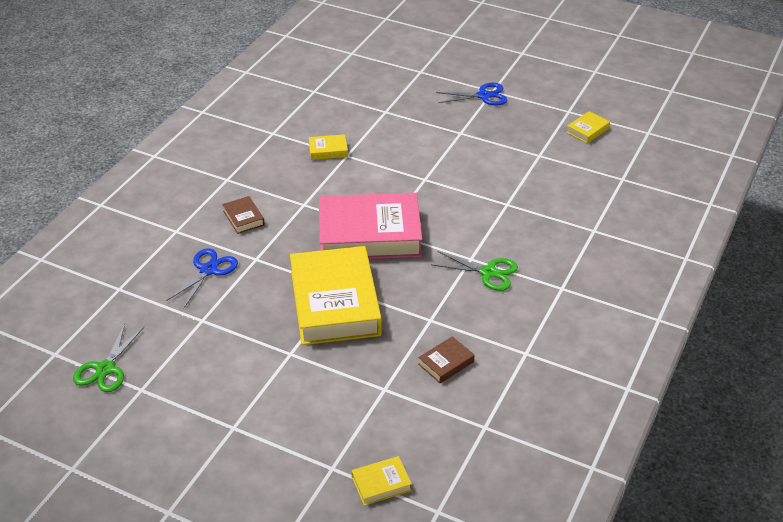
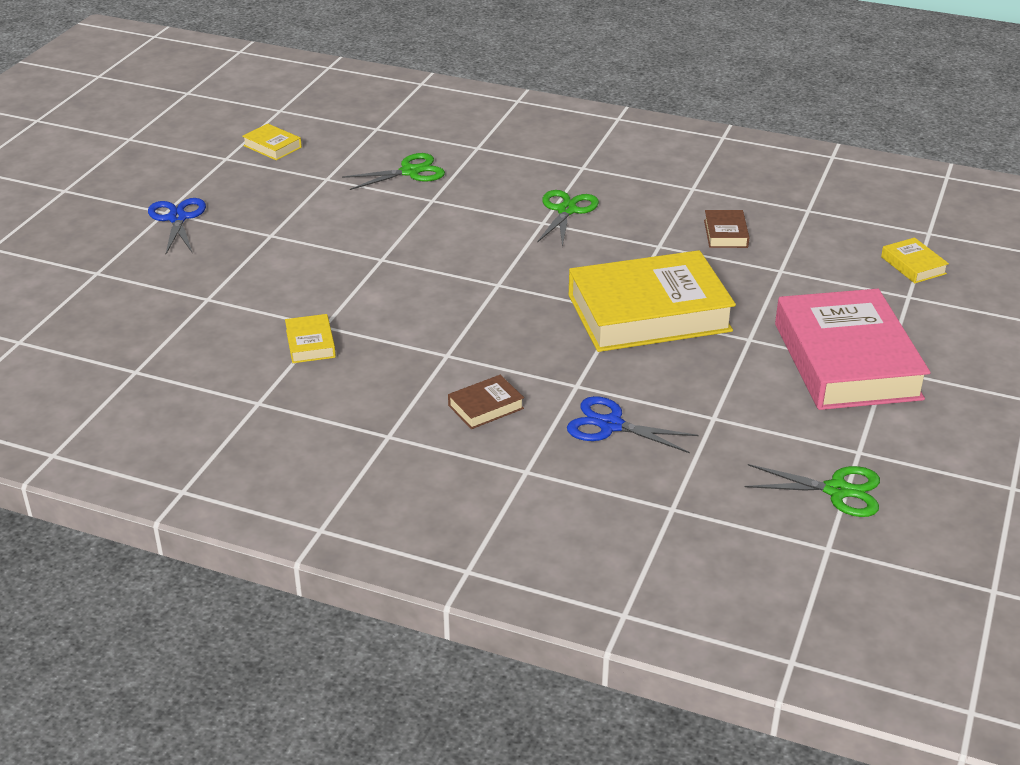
camera: 95 degrees left, 5 degrees down
(369, 234) = (508, 295): pink book -> pink book (846, 361)
(446, 363) = (725, 234): brown book -> brown book turned 45 degrees clockwise
(550, 194) = (410, 172): none -> green scissors

